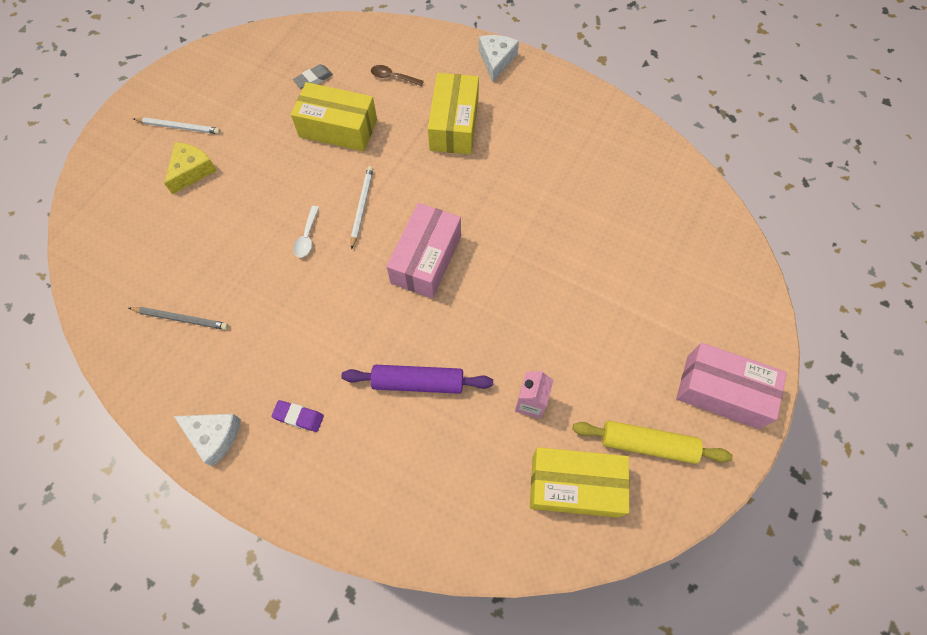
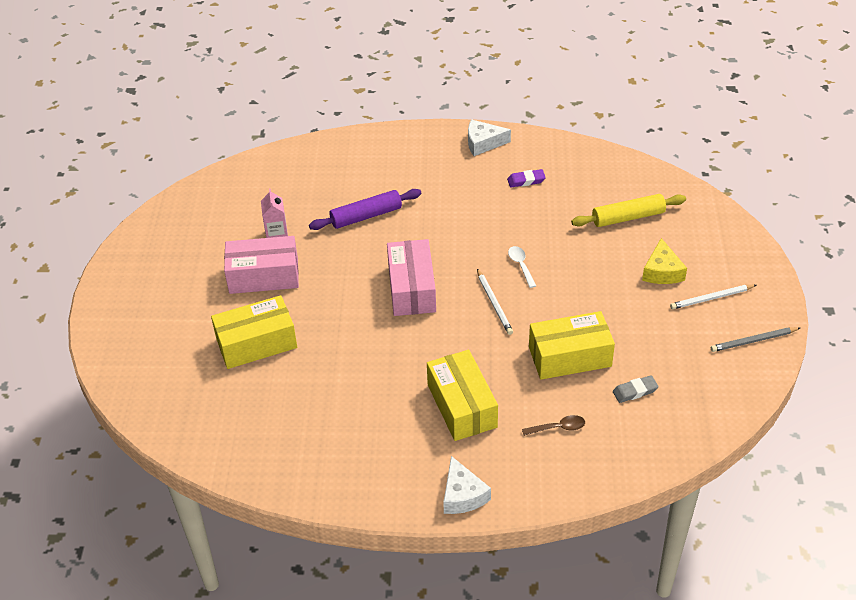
camera: 155 degrees right, 20 degrees down
(181, 318) = (566, 185): grey pencil -> grey pencil (753, 341)
(298, 417) = (436, 170): purple eraser -> purple eraser (526, 181)
(313, 79) = (635, 391): grey eraser -> grey eraser turned 45 degrees clockwise
(574, 486) = (225, 206): yellow box -> yellow box (256, 343)
(647, 444) = (181, 245): yellow rolling pin -> yellow rolling pin (628, 217)
(722, 391) = (131, 295): pink box -> pink box (264, 276)

